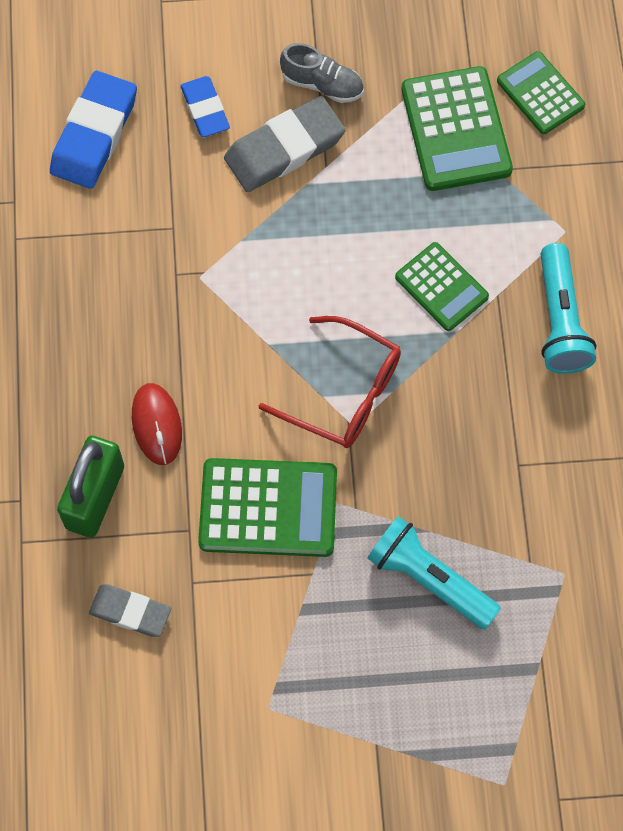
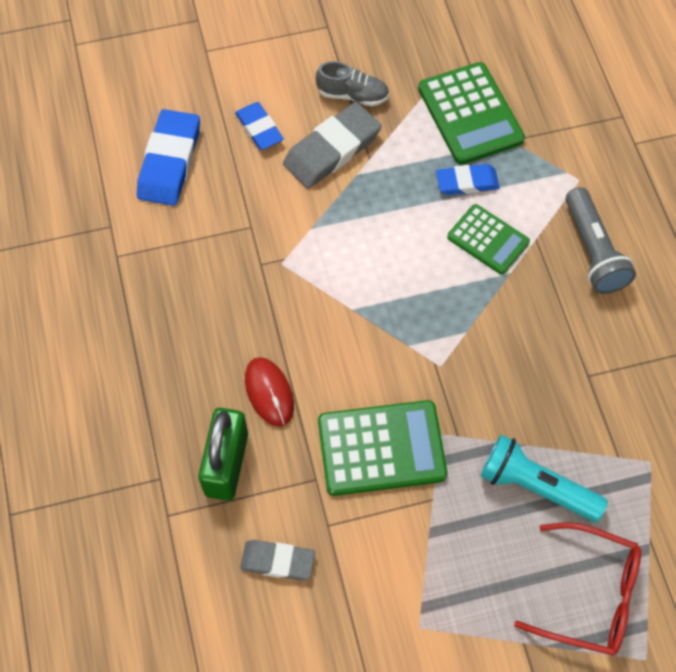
camera: 10 degrees left, 5 degrees down
(344, 392) = (425, 339): red glasses -> red glasses (590, 595)
(433, 213) = (467, 182): none -> blue eraser
(540, 93) = (531, 77): green calculator -> none
(560, 320) = (593, 251): turquoise flashlight -> grey flashlight

